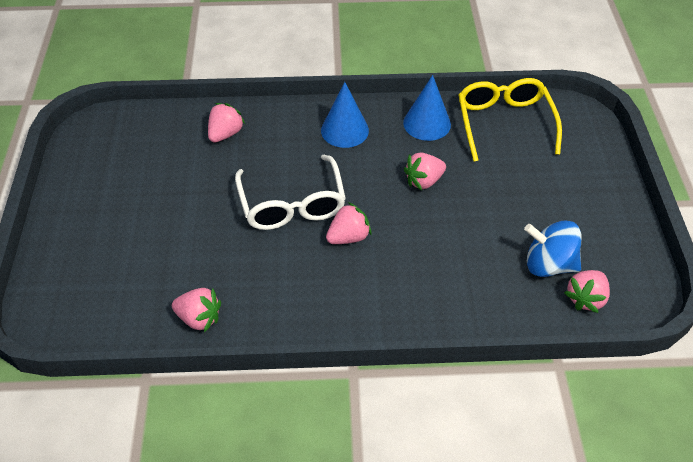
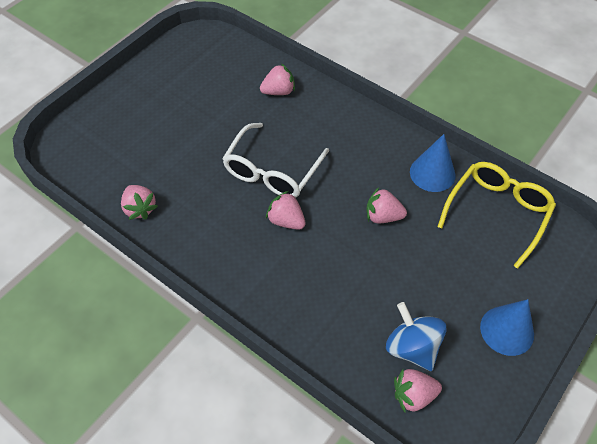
camera: 40 degrees right, 5 degrees up
(344, 130) = (364, 140): blue cone -> blue cone (507, 330)
(348, 237) = (286, 220): pink strawberry -> pink strawberry turned 150 degrees counterclockwise

